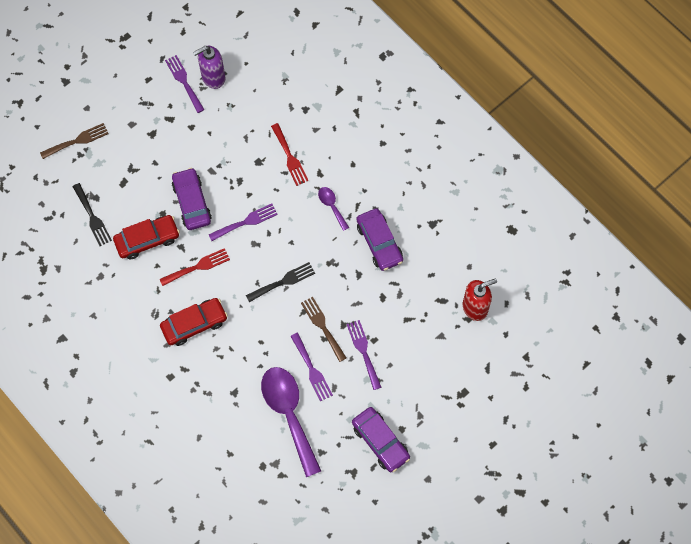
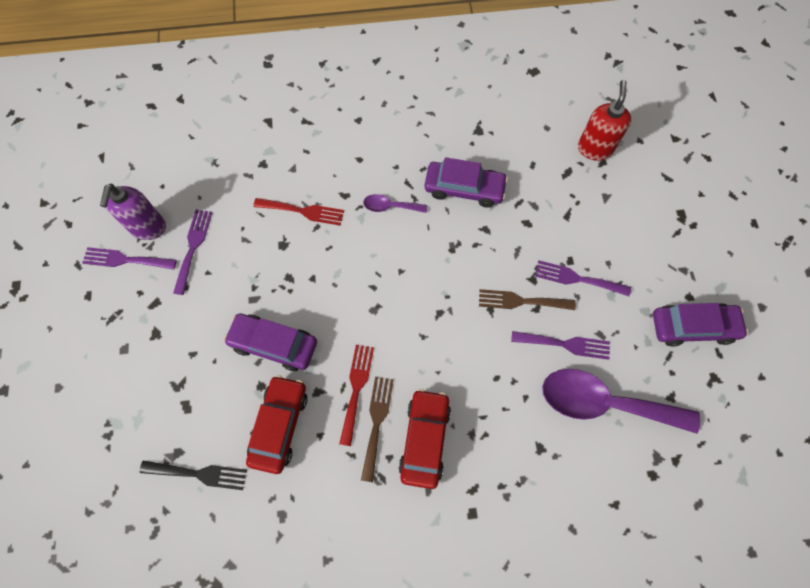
camera: 55 degrees left, 0 degrees up
(77, 141) = (88, 426): brown fork -> brown fork (377, 422)
(246, 222) = (342, 301): purple fork -> purple fork (193, 247)
(283, 281) = (441, 308): black fork -> none

